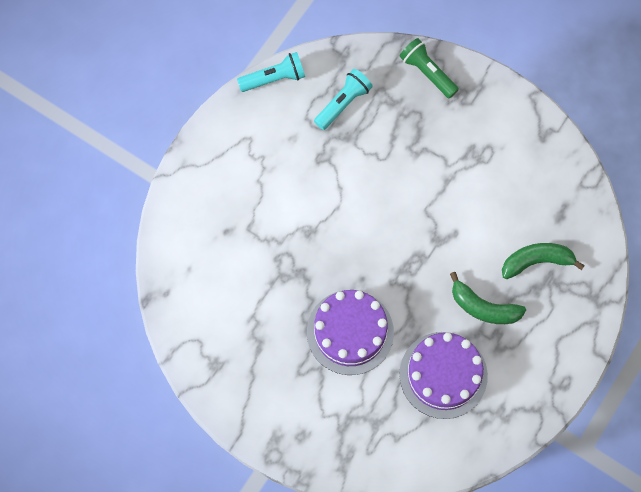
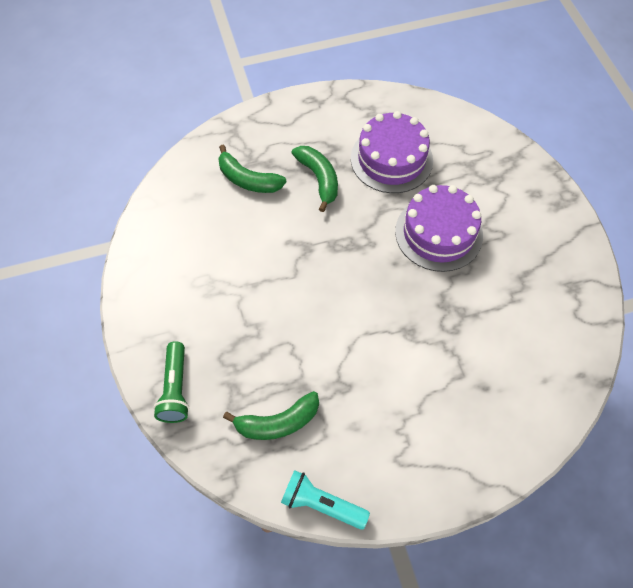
camera: 140 degrees left, 10 degrees down
(343, 103) = (278, 422): turquoise flashlight -> green banana

